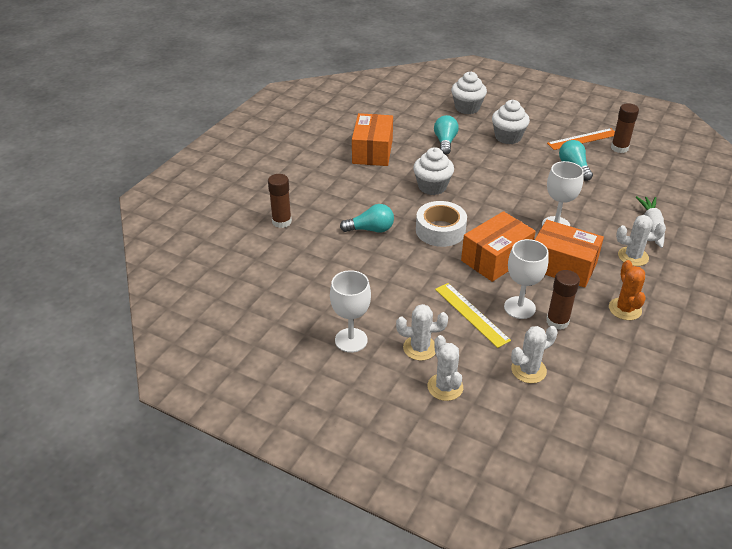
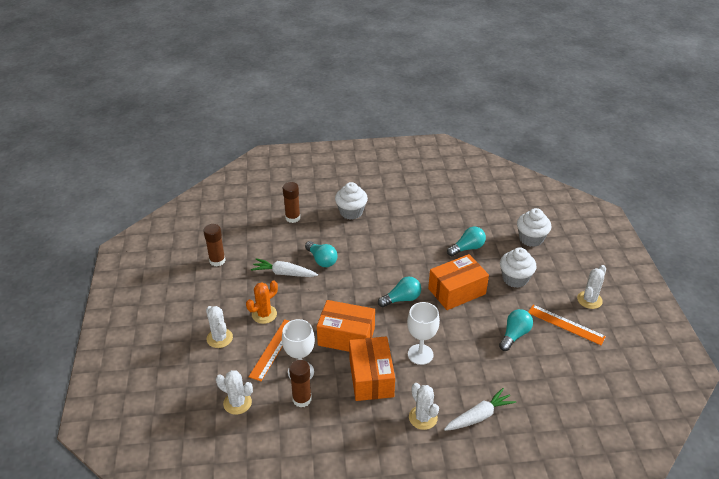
camera: 55 degrees right, 0 degrees up
(351, 340) = (203, 303): white goblet -> none
(364, 262) = (284, 273): none -> white carrot
(372, 151) = (414, 218): orange box -> orange box (456, 291)
(432, 187) = (401, 267): white cupcake -> white cupcake (351, 212)
(440, 230) = (352, 294): white tape -> none
(445, 387) = (191, 366): white cactus -> white cactus (589, 300)
(471, 314) = (273, 349): yellow ruler -> orange ruler
(475, 205) = (401, 299): none -> turquoise light bulb
(619, 148) = (579, 353): brown glue stick -> brown glue stick (217, 261)
(625, 309) = (349, 435): orange cactus -> orange cactus (264, 314)

